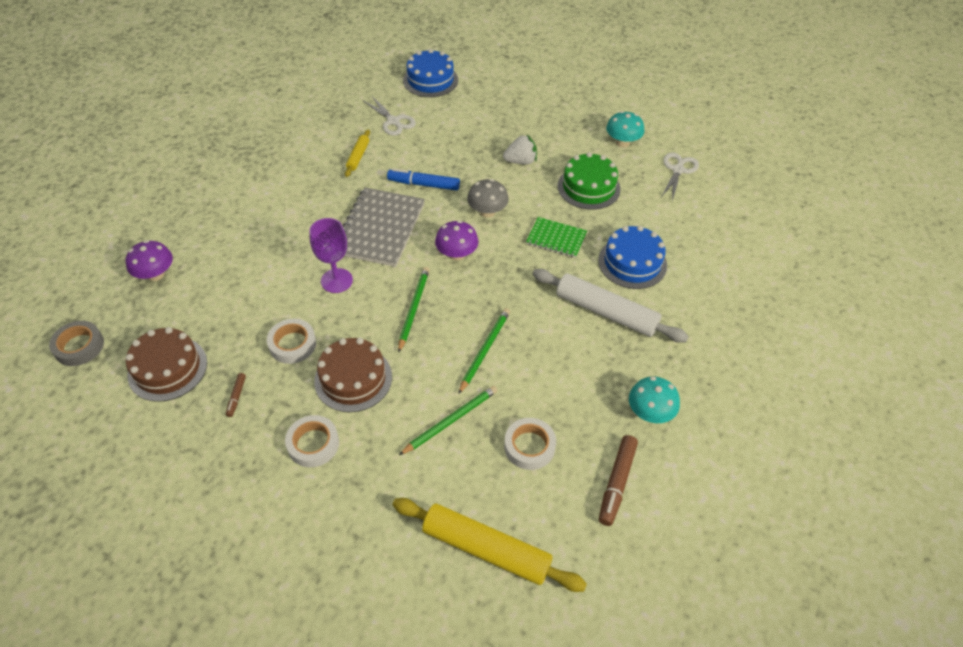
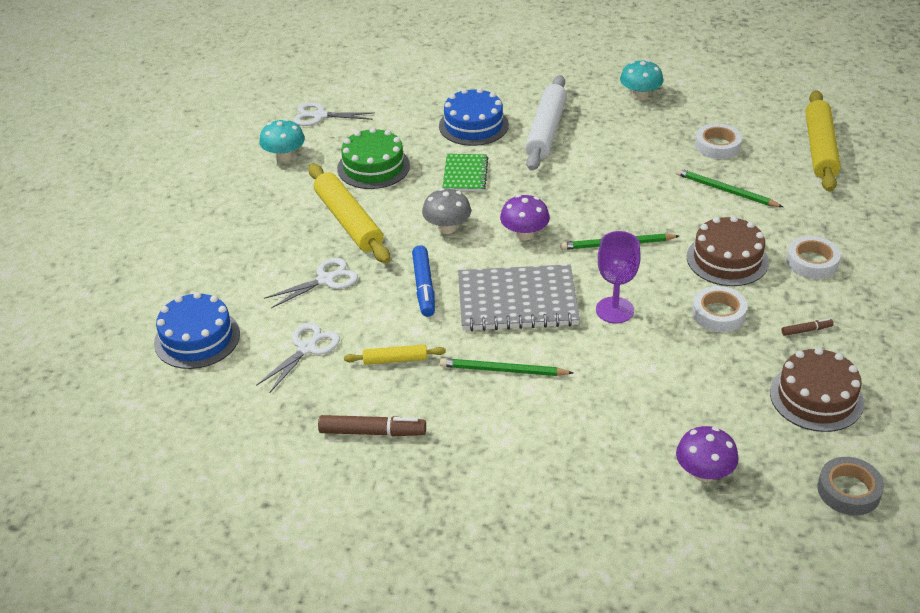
camera: 105 degrees left, 10 degrees down
(458, 140) = (326, 280): none -> white scissors
(485, 350) = (637, 189): green pencil -> green pencil (503, 370)
(520, 161) = (348, 221): white strawberry -> yellow rolling pin
(617, 483) = (716, 101): brown marker -> brown marker (372, 432)

